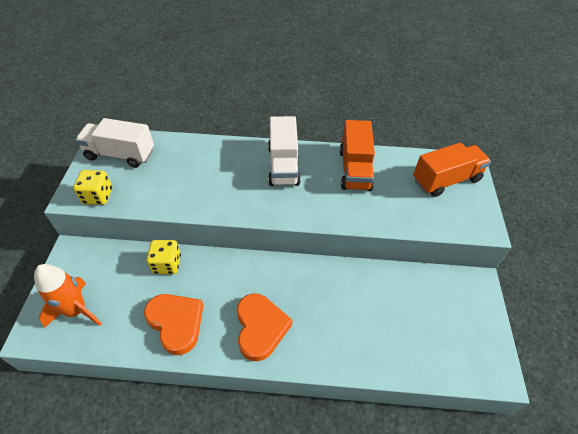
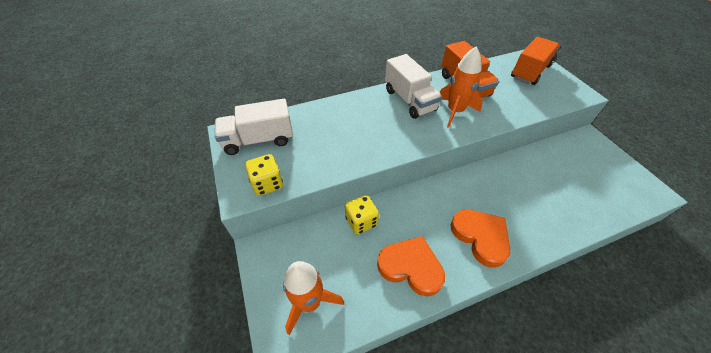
camera: 25 degrees left, 0 degrees up
(318, 194) = (455, 111): none -> orange rocket

